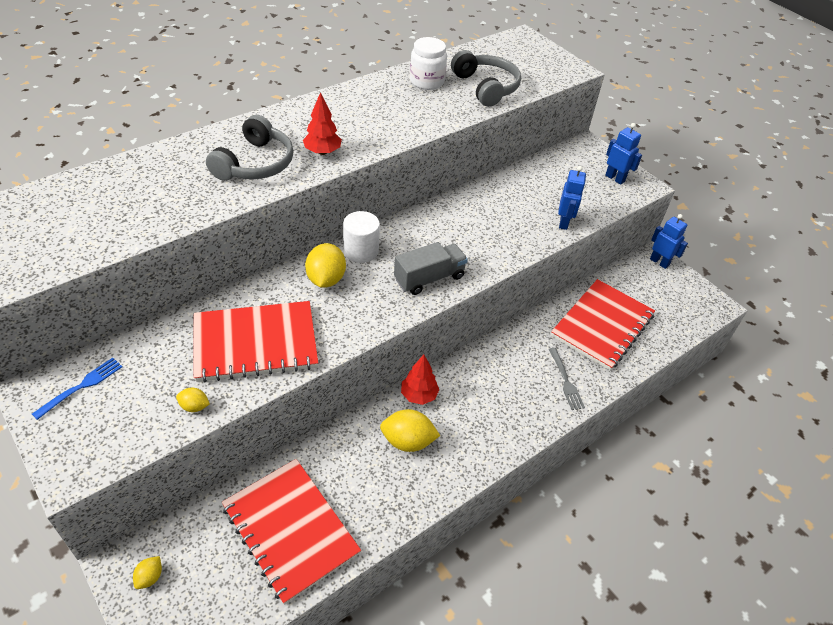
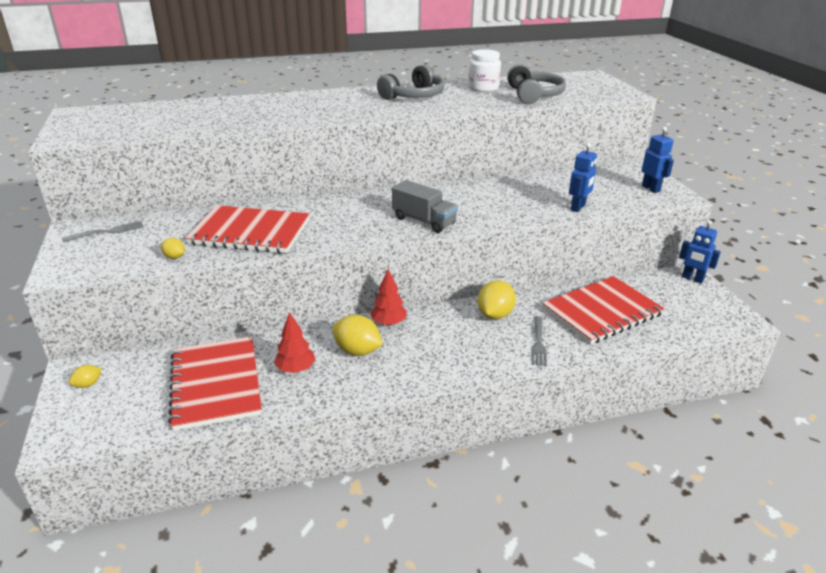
camera: 25 degrees right, 15 degrees down
(81, 386) = (107, 232): blue fork -> grey fork
(255, 163) = (305, 110): grey headphones -> grey headphones (414, 96)
(322, 152) = (363, 111): red tree -> red tree (296, 369)
(326, 279) = (335, 208): yellow lemon -> yellow lemon (495, 314)
(361, 251) = (377, 197): white cylinder -> none
(429, 278) = (424, 221): grey truck -> grey truck turned 45 degrees clockwise
(659, 262) = (692, 279): blue robot -> blue robot turned 150 degrees clockwise

